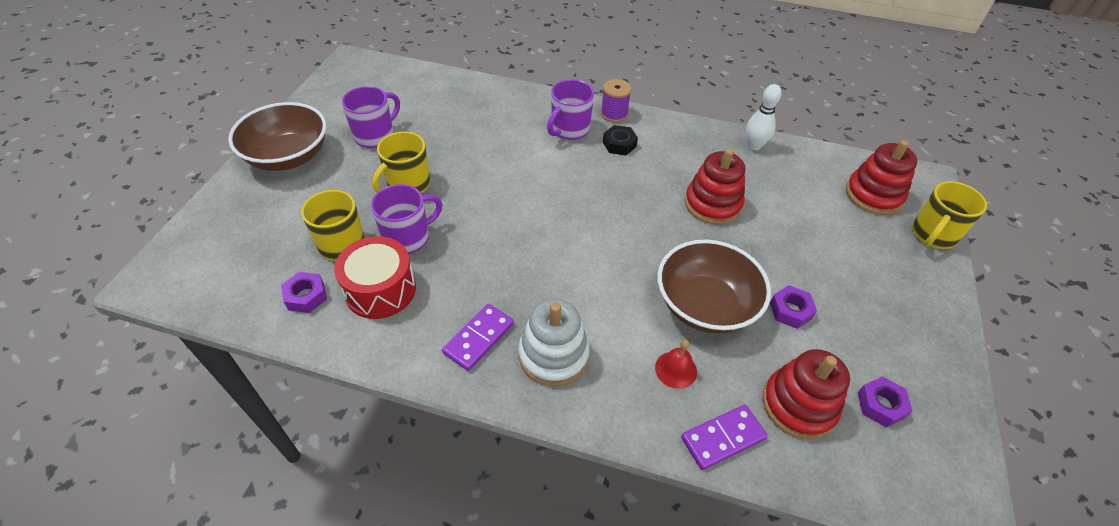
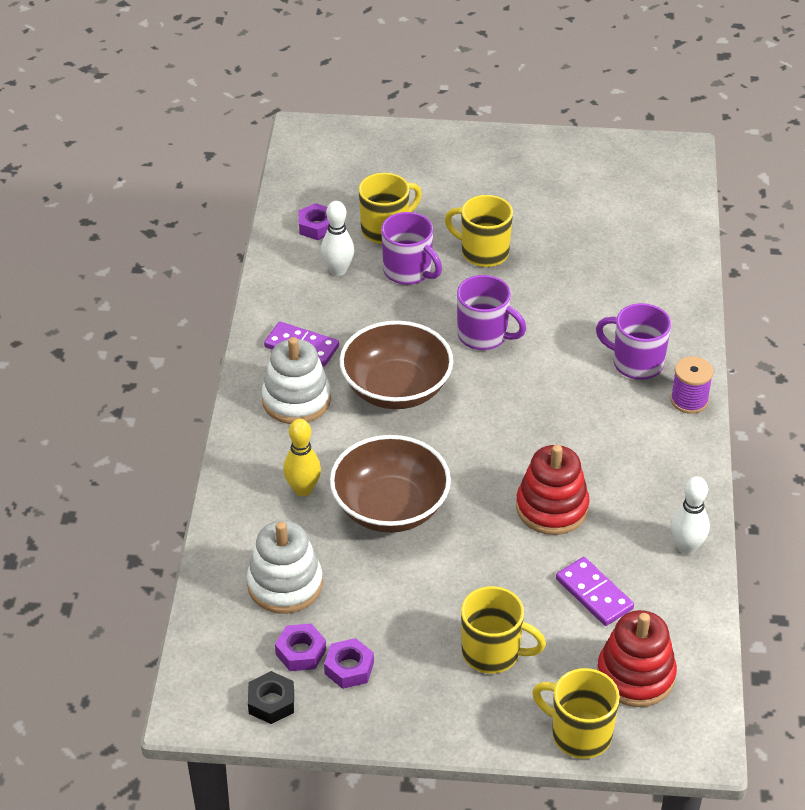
camera: 80 degrees right, 5 degrees down
(288, 156) = (491, 158): brown bowl -> brown bowl (396, 389)
(375, 136) = (551, 208): purple mug -> purple mug (484, 335)
(380, 290) = (338, 270): red drum -> white bowling pin
(619, 144) = (628, 412): black nut -> black nut (271, 702)
(676, 369) = (303, 489): red bell -> yellow bowling pin
(722, 438) = (236, 527): purple domino -> purple domino (594, 594)
(790, 310) = (405, 581): purple nut -> purple nut (349, 668)
(798, 405) = (285, 584): red stacking toy -> white stacking toy
(863, 268) = (492, 652): none -> yellow mug

